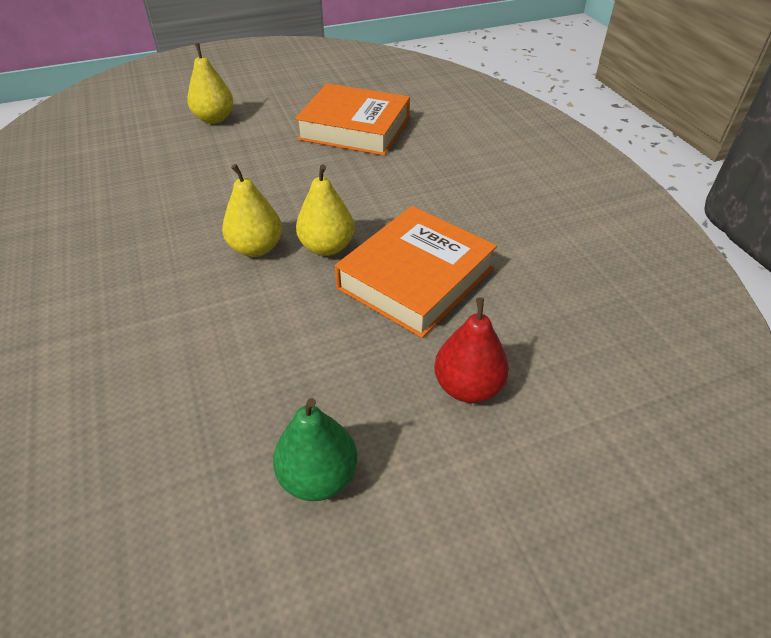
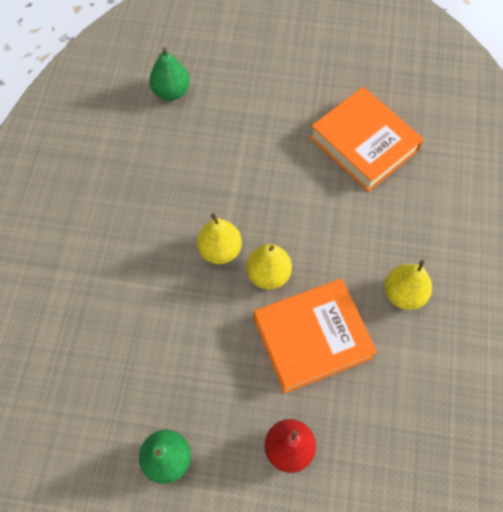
camera: 30 degrees right, 20 degrees up
(121, 153) = (171, 92): none -> green pear
(214, 119) = (257, 78): yellow pear -> yellow pear (403, 294)

